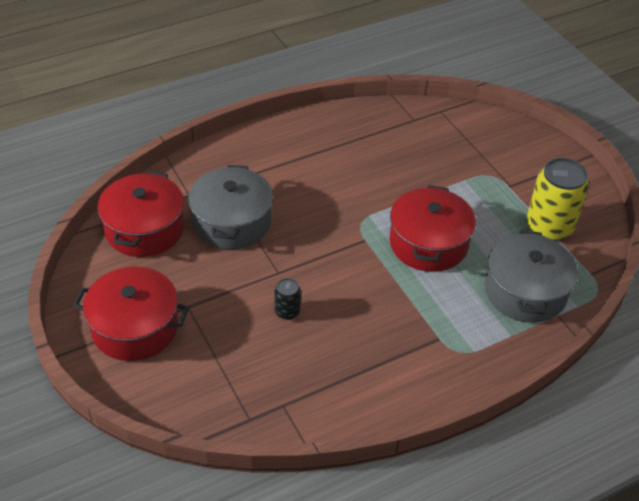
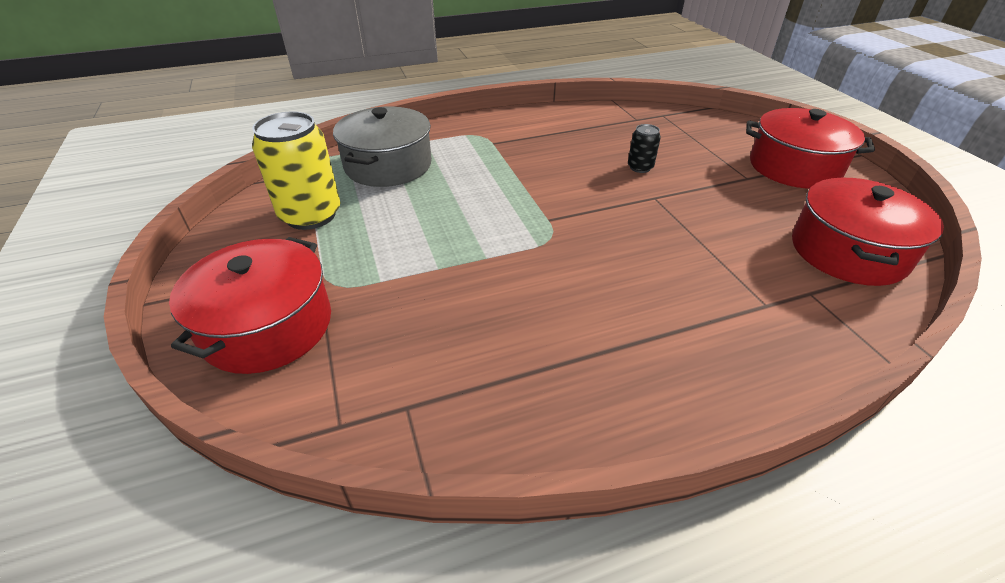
camera: 170 degrees left, 5 degrees down
(232, 222) = (728, 251): grey pot -> none
(428, 243) = (471, 210): red pot -> red pot (267, 326)

